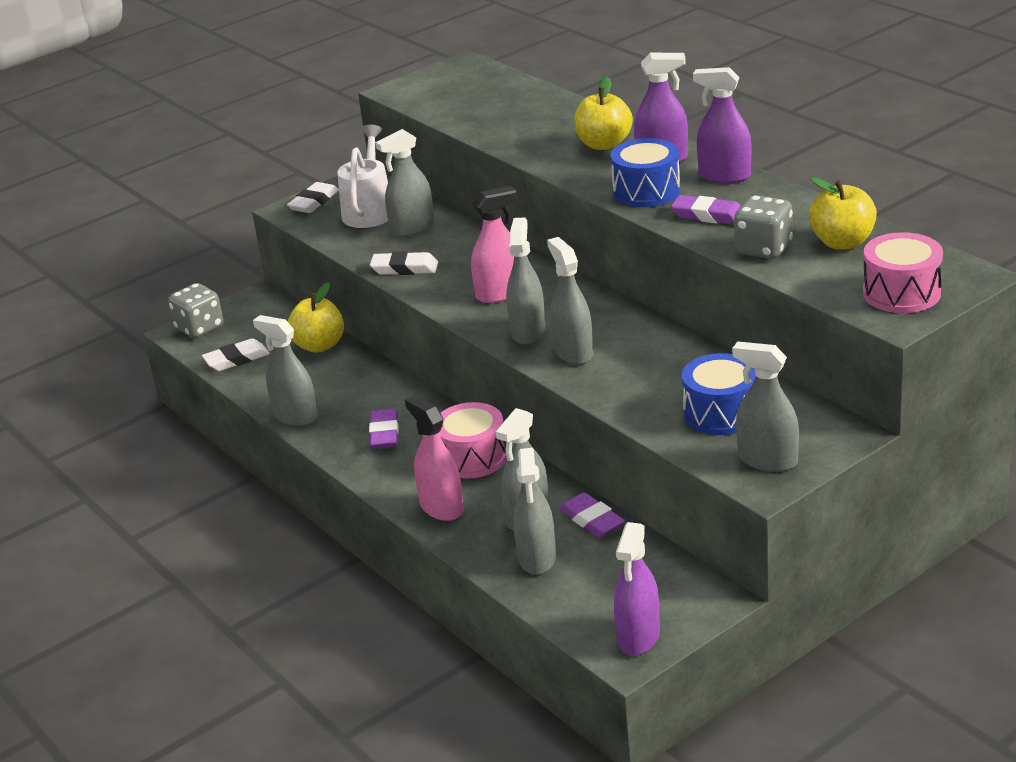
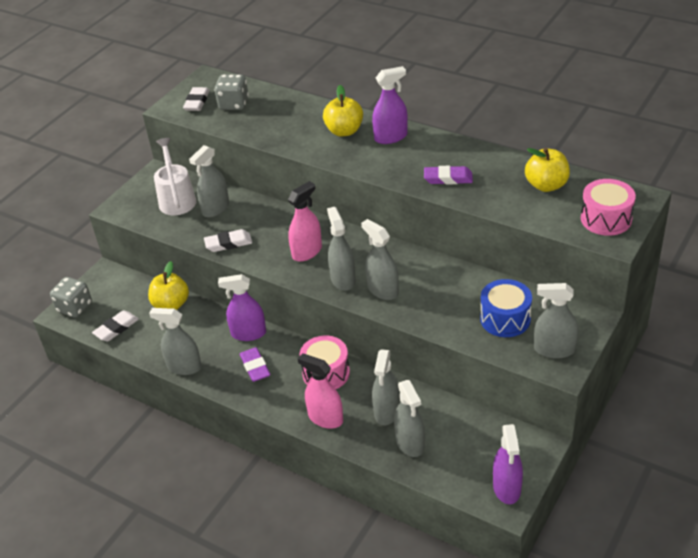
camera: 20 degrees left, 10 degrees up
(314, 202) = (132, 199): white eraser -> white eraser (197, 102)
(592, 520) = (430, 404): purple eraser -> none
(646, 191) = (395, 165): blue drum -> none
(724, 176) = (440, 144): purple spray bottle -> purple spray bottle (248, 333)
(763, 249) = (499, 199): grey dice -> grey dice (233, 104)

